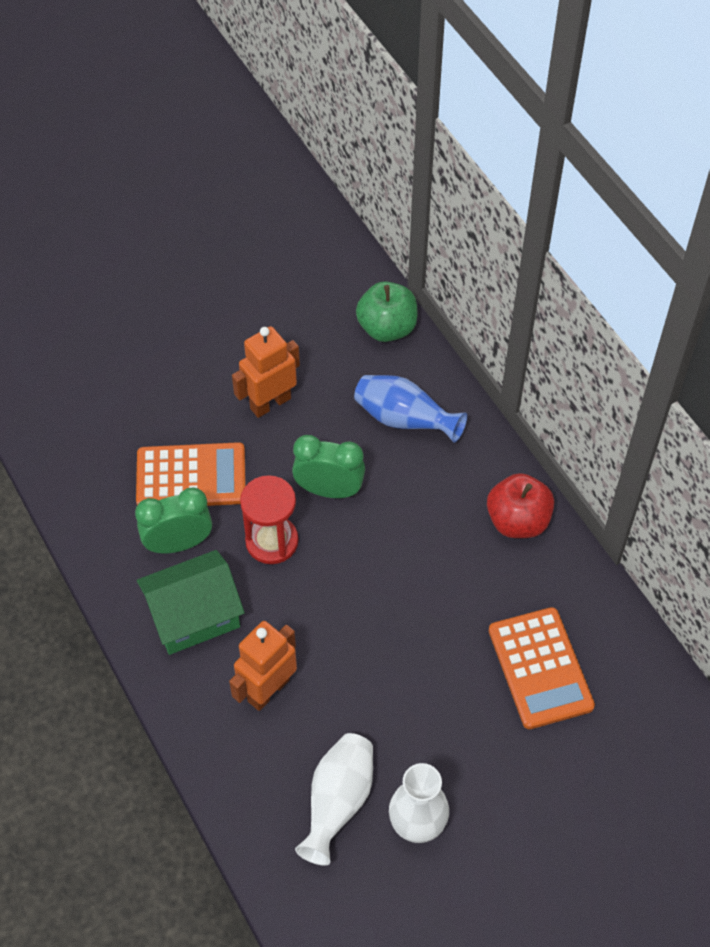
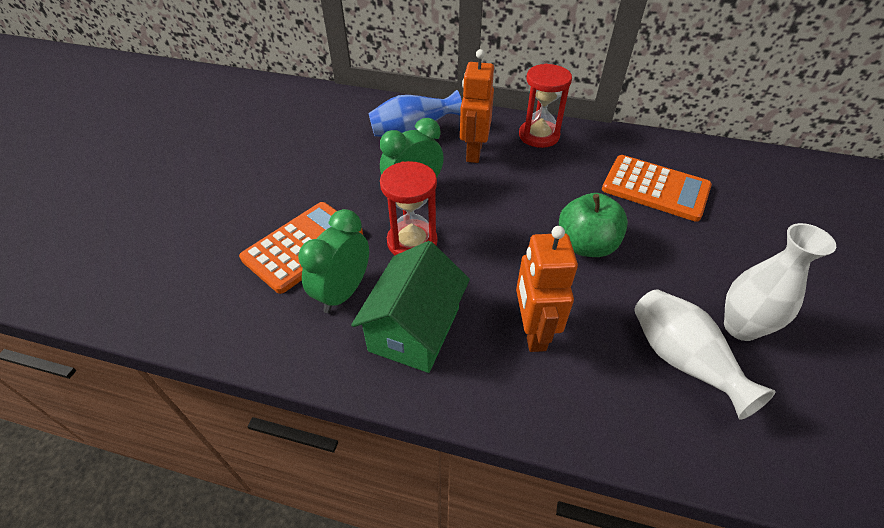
camera: 45 degrees left, 10 degrees down
(270, 403) = (314, 174): orange robot -> orange robot (473, 152)
(387, 328) = (346, 103): green apple -> green apple (586, 245)
(517, 521) = (539, 136): red apple -> red hourglass

